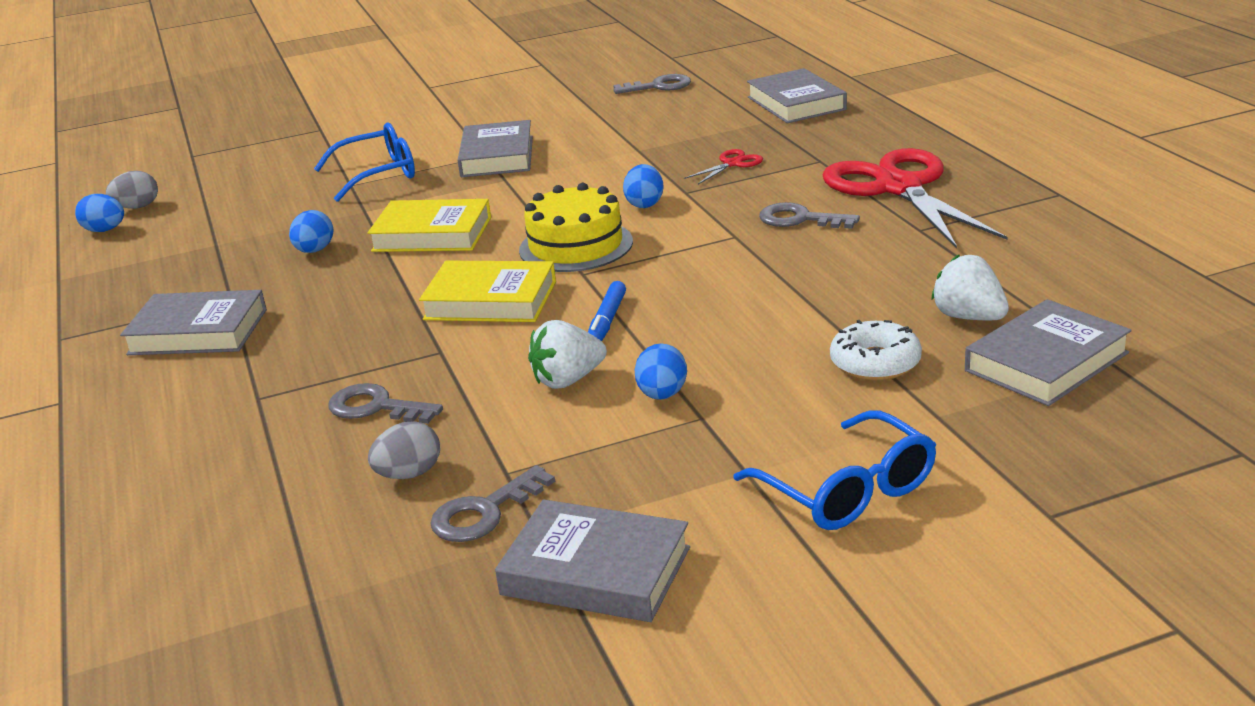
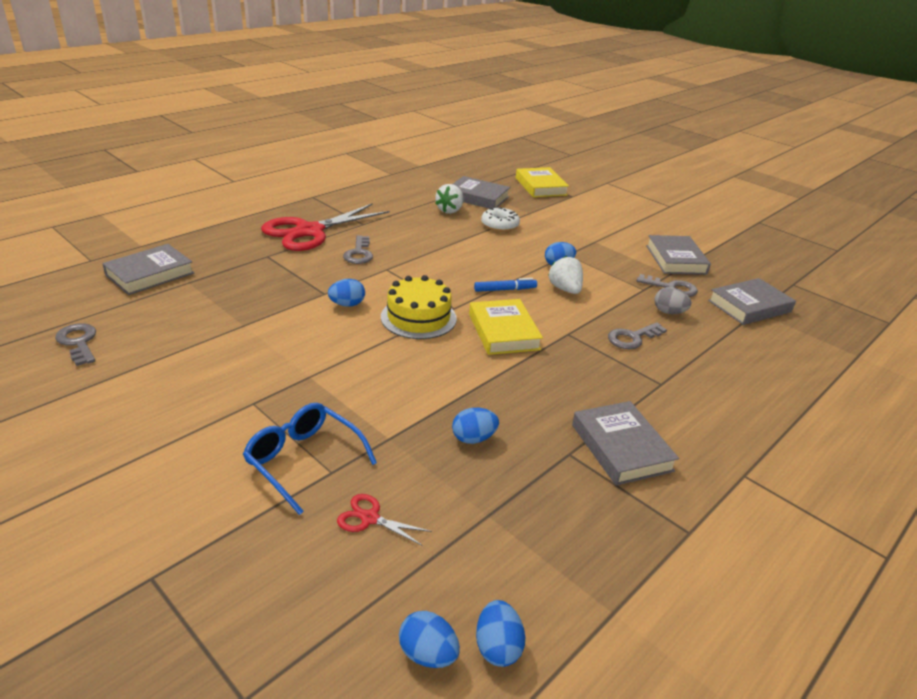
camera: 120 degrees left, 5 degrees up
(137, 207) = (428, 654): grey egg -> blue egg
(376, 407) = (632, 338): grey key -> grey key turned 60 degrees clockwise
(432, 234) = (422, 384): yellow book -> yellow book (541, 186)
(497, 156) = (256, 394): grey book -> grey book (749, 306)
(568, 380) = (565, 289): white strawberry -> white strawberry turned 150 degrees counterclockwise
(732, 164) = (273, 283): red scissors -> red scissors (370, 518)
(846, 490) = (588, 224): blue glasses -> none

